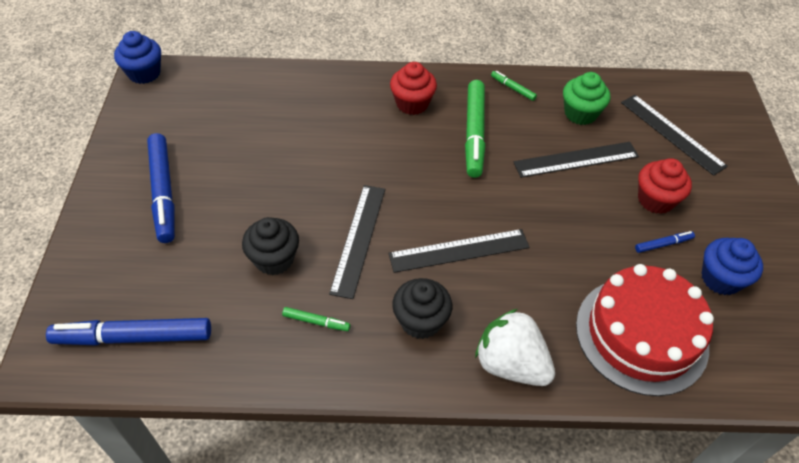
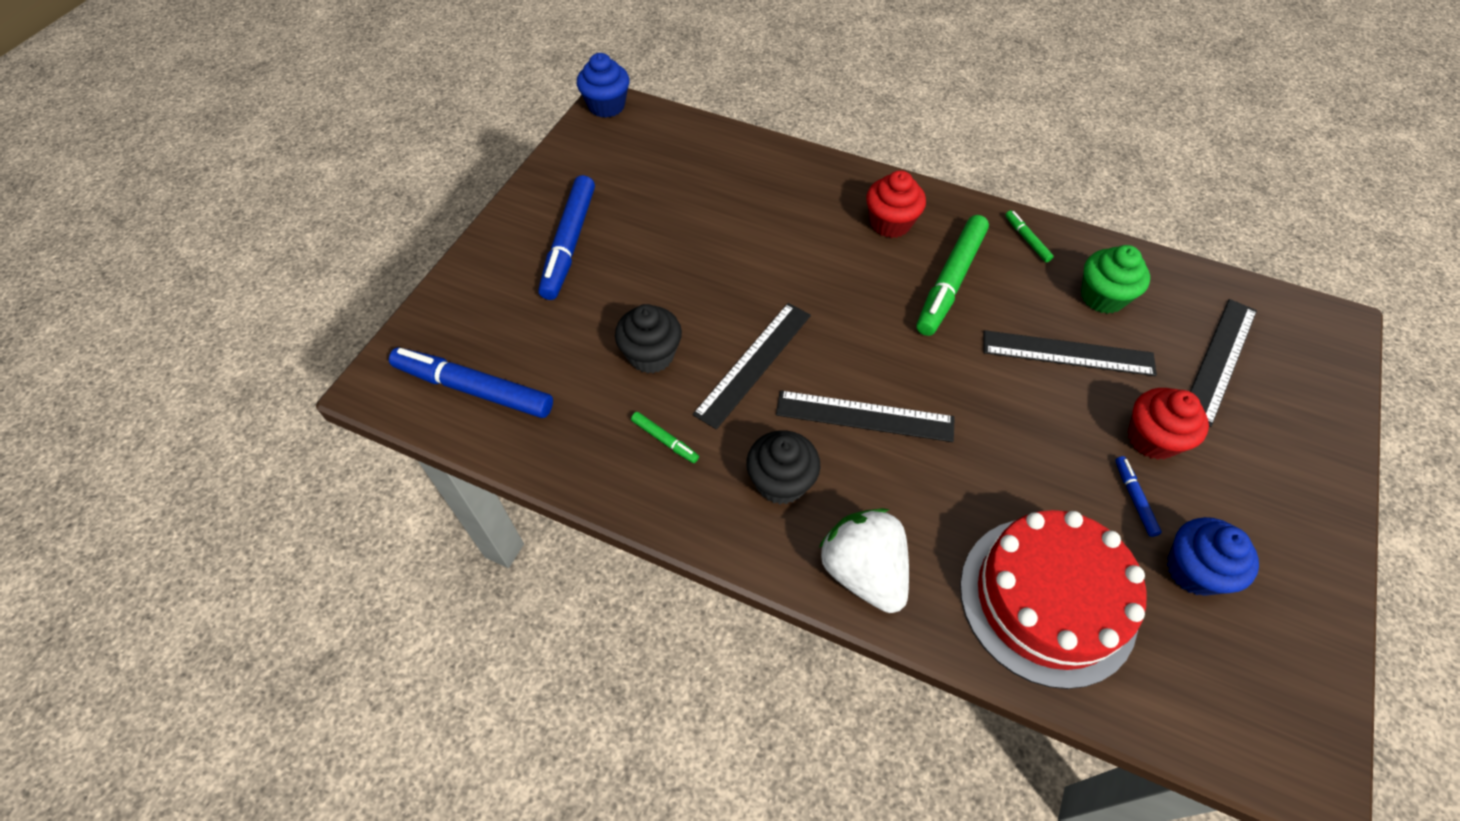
camera: 25 degrees right, 5 degrees up
(663, 244) = (1134, 498): blue marker -> blue marker turned 105 degrees counterclockwise
(672, 133) = (1219, 360): black ruler -> black ruler turned 45 degrees clockwise

